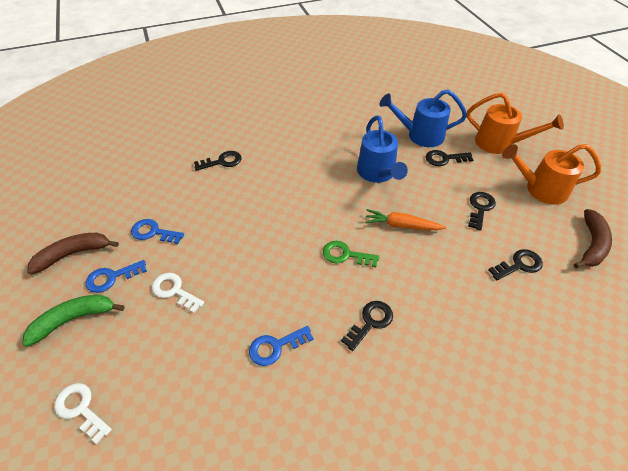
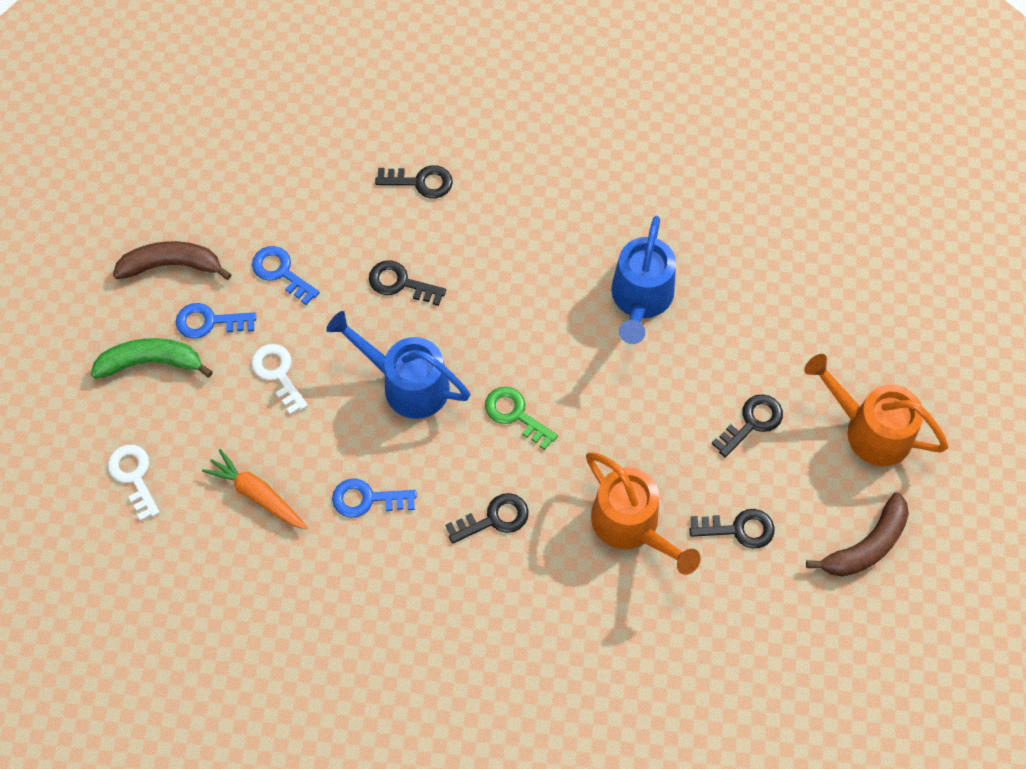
camera: 25 degrees right, 15 degrees up
(401, 225) = (619, 402): orange carrot -> orange carrot (257, 495)
(419, 135) = (755, 252): blue watering can -> blue watering can (406, 383)
(444, 159) = (762, 314): black key -> black key (400, 283)
(500, 144) = (875, 322): orange watering can -> orange watering can (632, 527)

